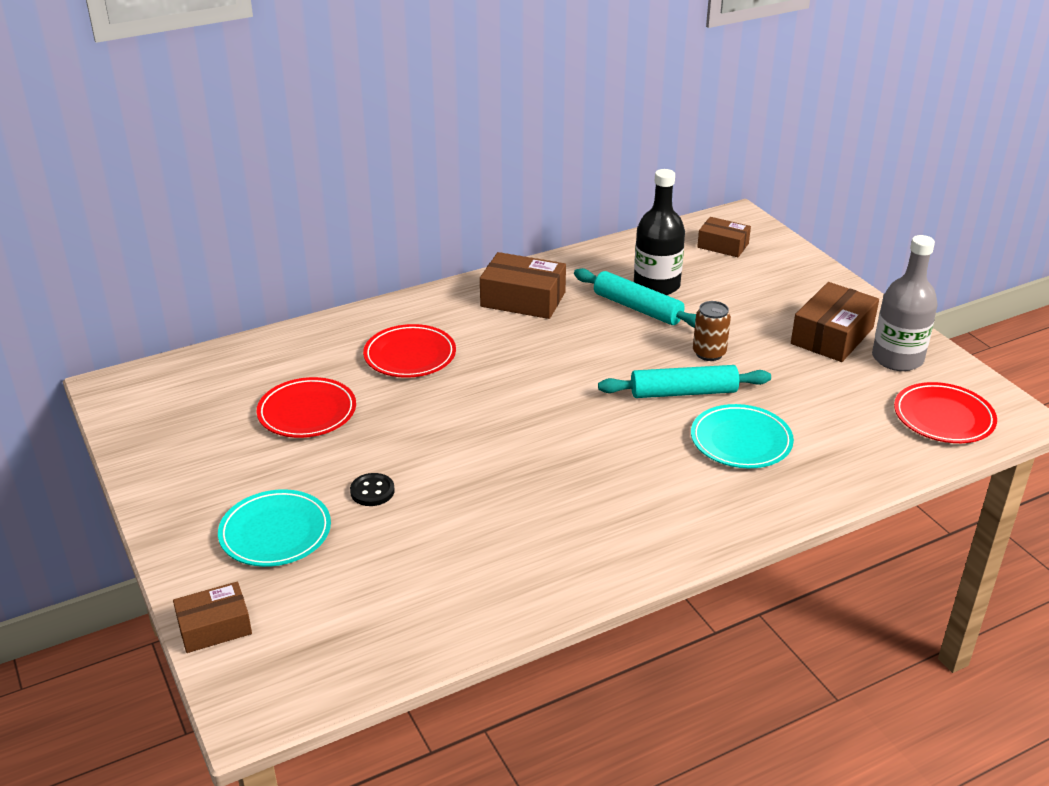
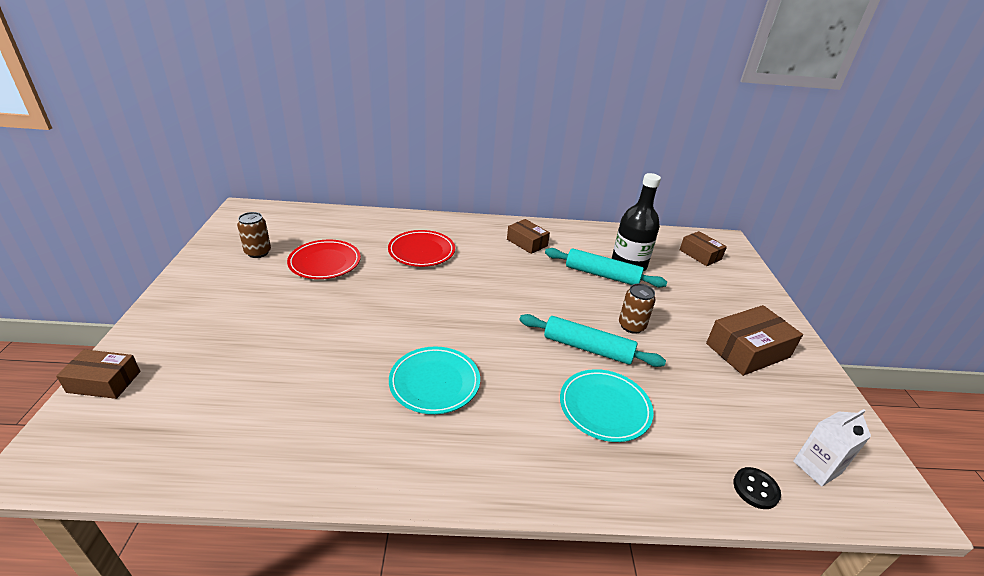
camera: 25 degrees right, 0 degrees up
(206, 432) = (258, 252): none -> brown can
(275, 532) = (217, 332): turquoise plate -> turquoise plate (434, 382)
(372, 491) = (304, 330): black button -> black button (755, 489)
(523, 299) = (527, 242): brown box -> brown box, size x0.64
(637, 308) = (602, 275): turquoise rolling pin -> turquoise rolling pin turned 45 degrees counterclockwise
(897, 358) = (798, 392): grey bottle -> none
(943, 417) = (816, 467): red plate -> white carton

